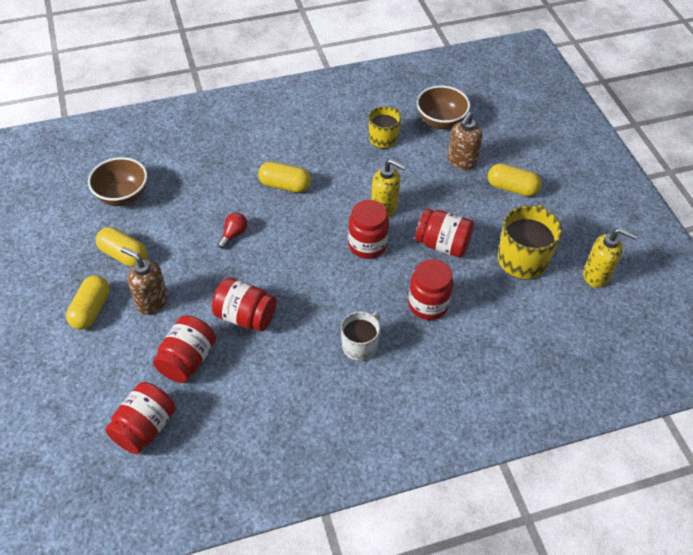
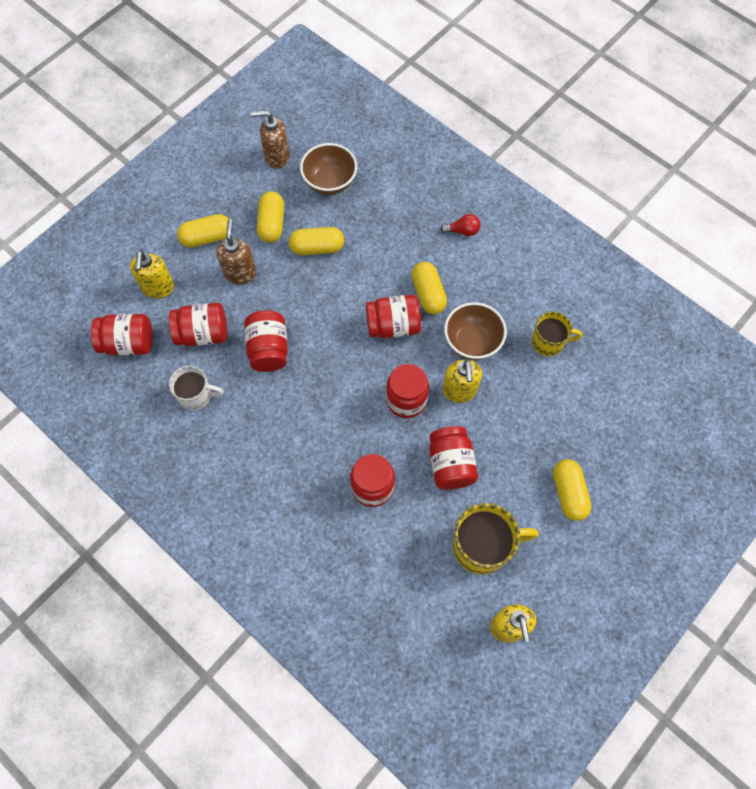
camera: 60 degrees right, 15 degrees up
(108, 374) = (158, 288): none -> yellow soap dispenser
(177, 235) = (317, 248): none -> yellow capsule
(233, 234) = (346, 288): red light bulb -> red light bulb (462, 231)
(294, 221) = (393, 325): none -> red jar
(360, 345) = (294, 454): white mug -> white mug (196, 395)
(440, 121) = (611, 381): brown bowl -> brown bowl (472, 342)
(461, 162) = (570, 428): brown soap dispenser -> brown soap dispenser (276, 157)

